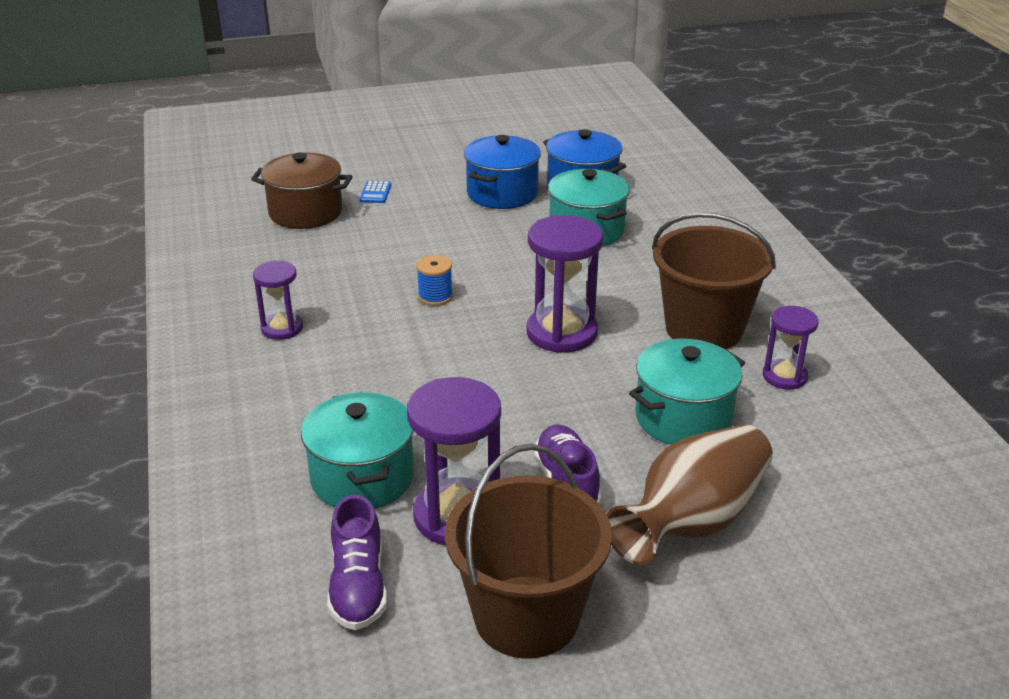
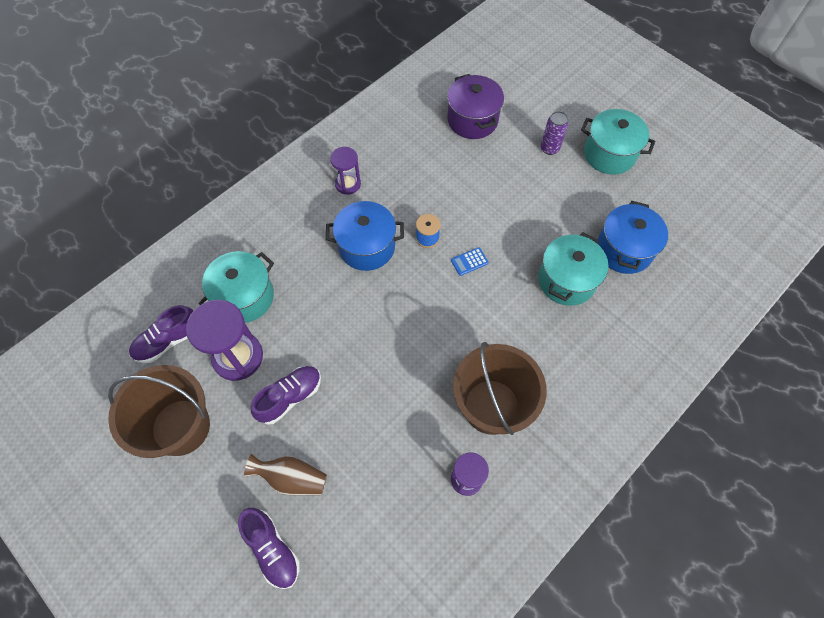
camera: 60 degrees right, 30 degrees up
(305, 212) = (472, 120): brown pot -> purple pot
(375, 193) = (523, 140): blue calculator -> blue calculator (469, 262)
(407, 182) = (549, 148): none -> purple can
(502, 193) = (577, 207): blue pot -> blue pot (366, 247)
(561, 333) = (433, 325): purple hourglass -> none
(683, 418) = (385, 434): turquoise pot -> turquoise pot (609, 154)
(692, 521) = (291, 478): brown vase -> brown vase, size x0.60
(788, 574) = (272, 549): none -> purple shoe

